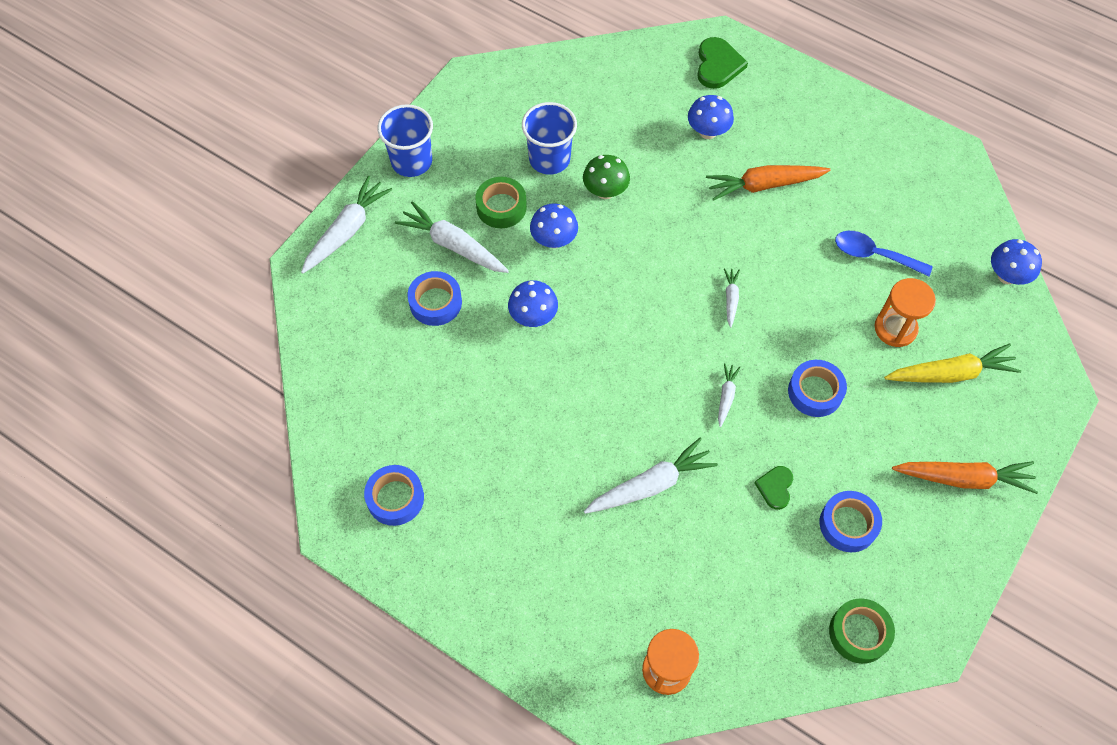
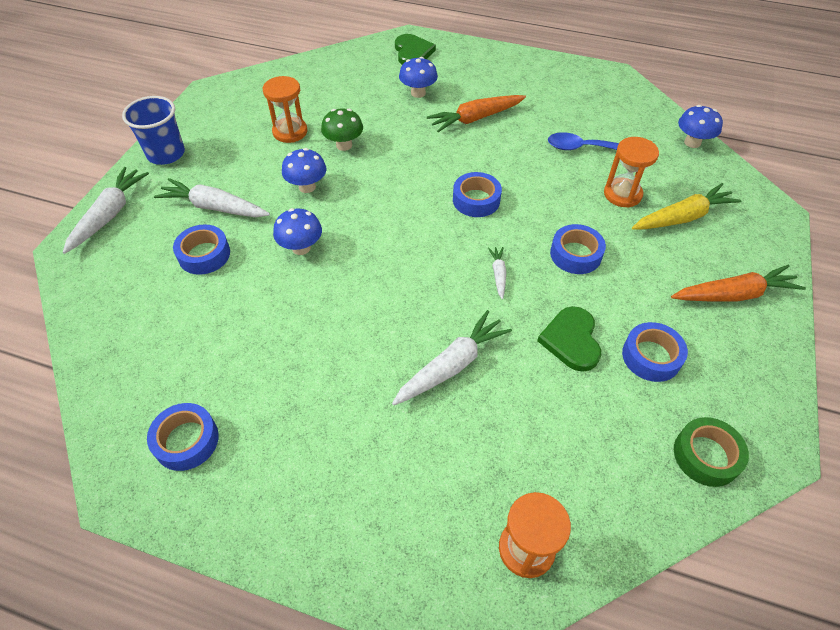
camera: 15 degrees left, 10 degrees down
(501, 207) = (254, 172): green tape -> none
(549, 159) = (290, 132): blue cup -> orange hourglass
(731, 299) = (476, 200): white carrot -> blue tape
(775, 487) = (571, 340): green heart -> green heart, size x1.61

